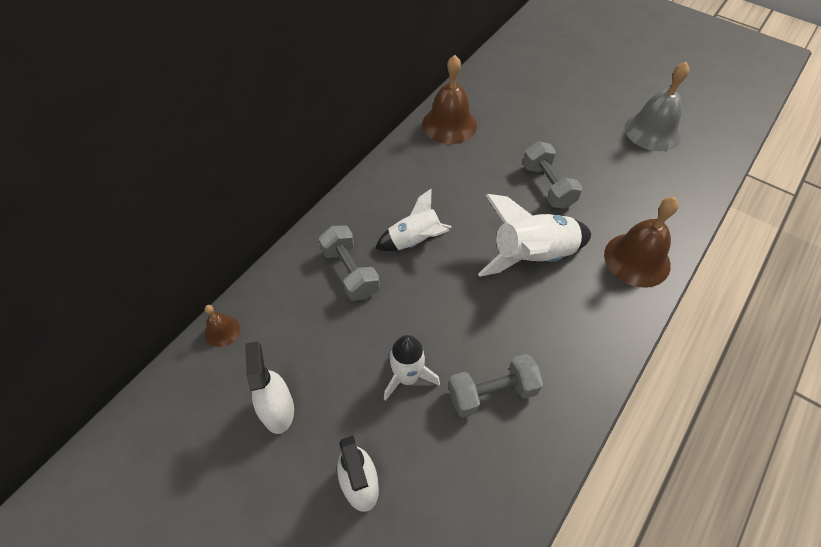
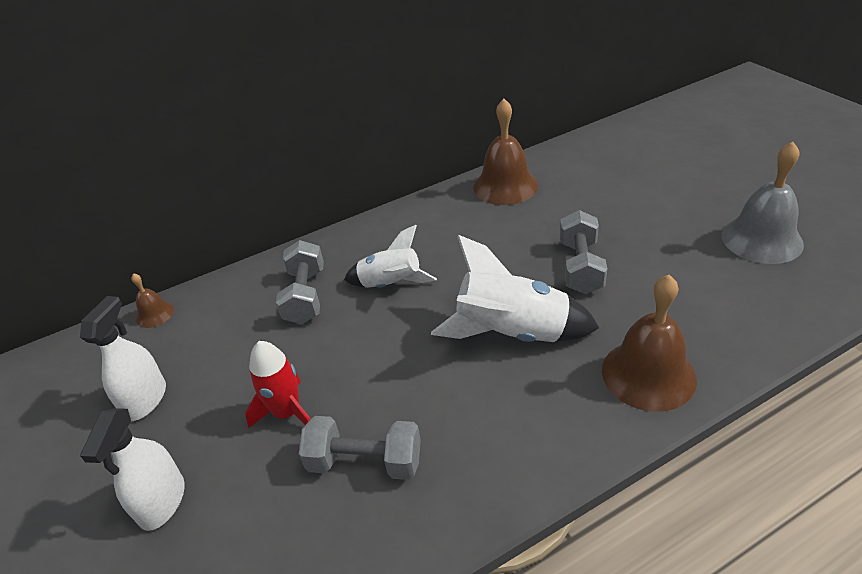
camera: 30 degrees right, 15 degrees down
(407, 377) = (287, 412): white rocket -> red rocket

